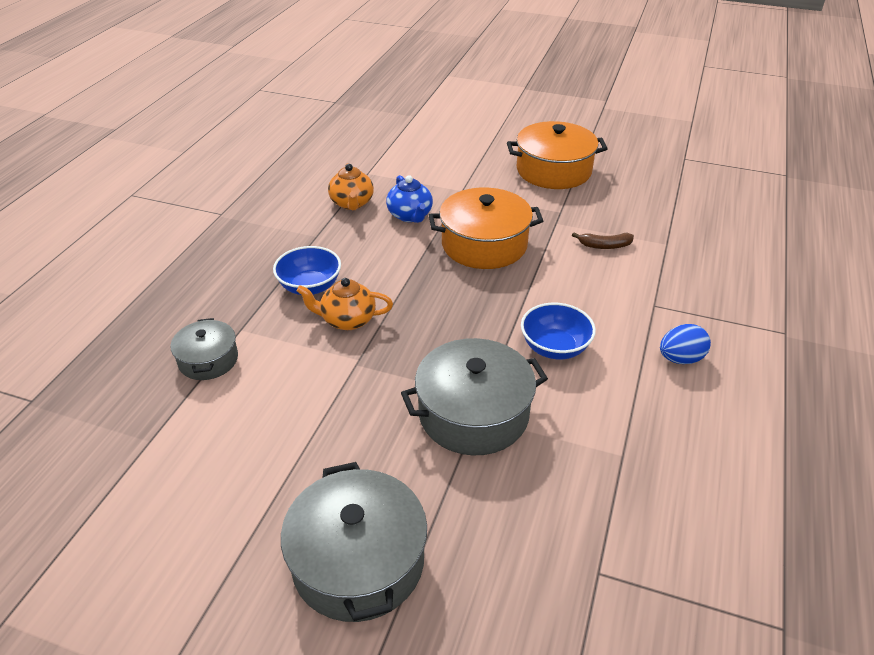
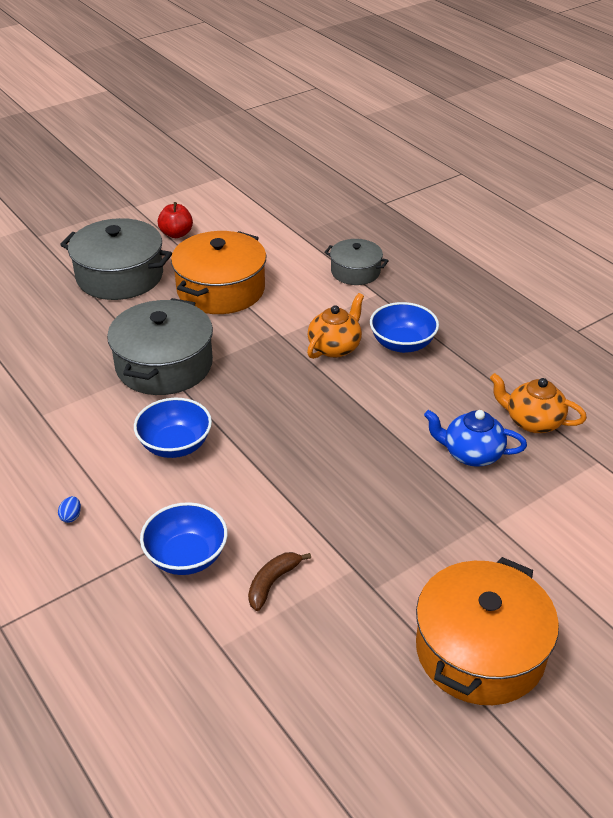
camera: 125 degrees right, 0 degrees up
(217, 567) = (176, 234): none -> red apple
(484, 244) = (366, 483): orange pot -> orange pot (221, 289)
(634, 287) = (186, 556): none -> blue bowl
(680, 359) = (71, 516): blue egg -> blue egg, size x0.49

